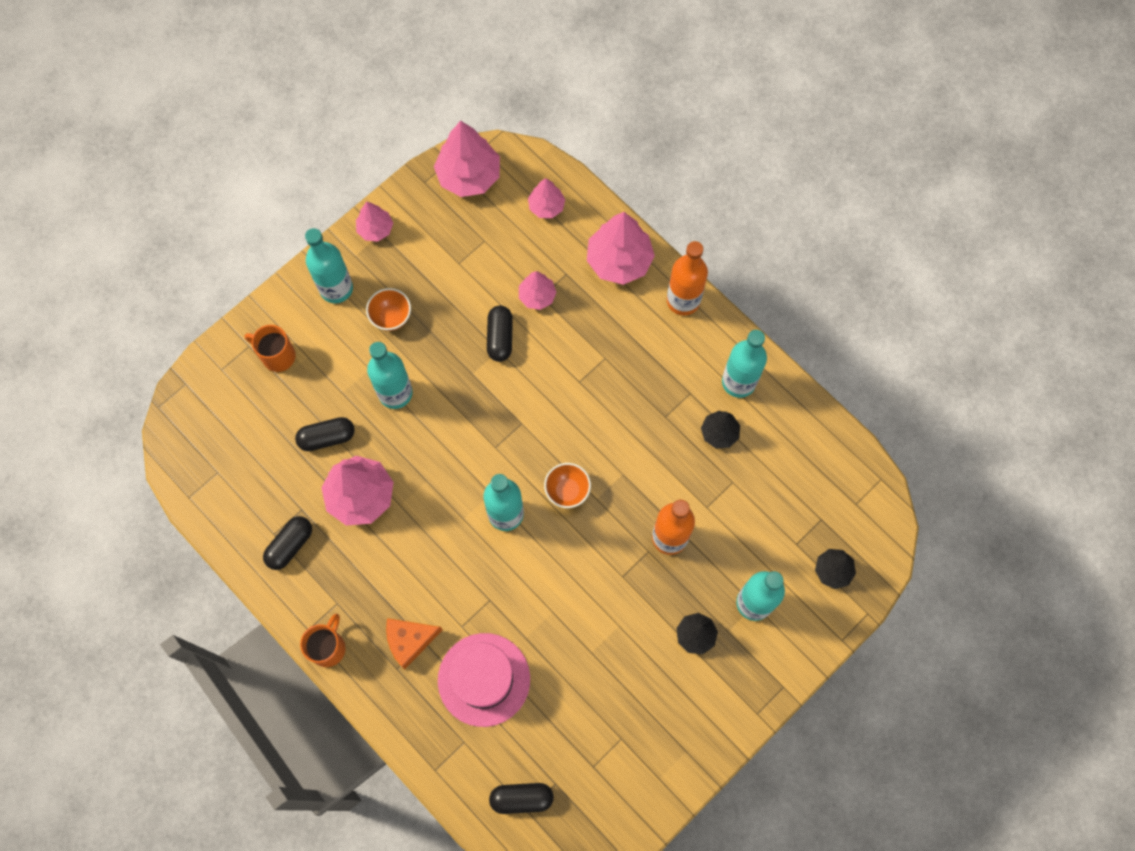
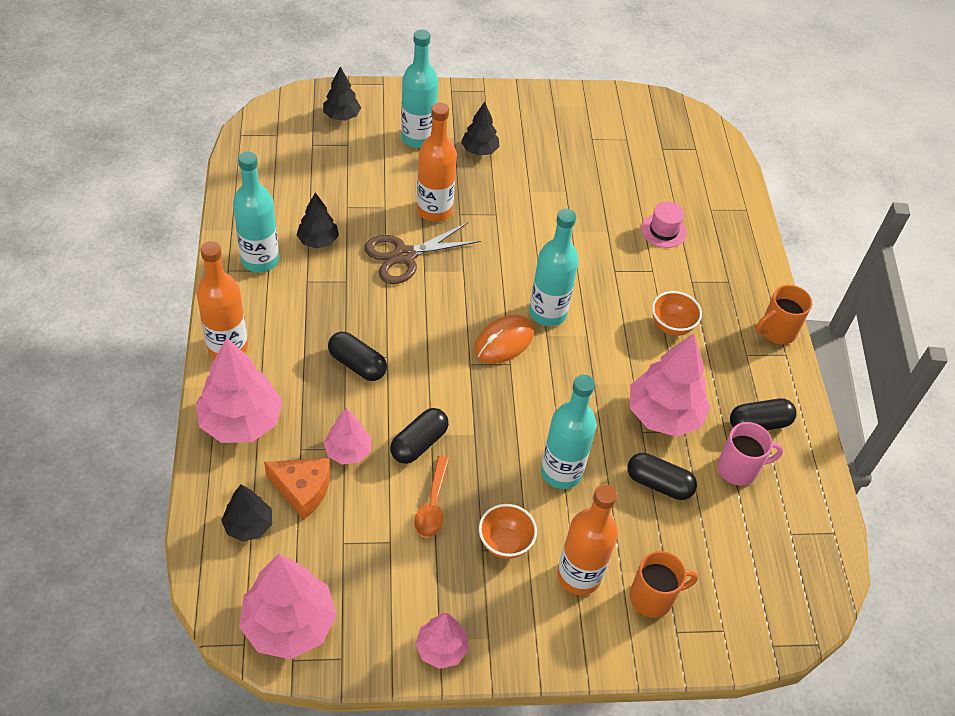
camera: 145 degrees left, 20 degrees down
(277, 356) = (653, 597): orange mug -> orange mug turned 75 degrees counterclockwise
(281, 494) = (739, 468): none -> pink mug
(331, 333) = (579, 576): none -> orange bottle
(336, 288) = (537, 618): turquoise bottle -> none
(410, 641) = (703, 290): orange cheese -> orange cheese (302, 490)
(455, 305) = (432, 505): none -> orange spoon
(484, 679) = (663, 231): pink hat -> pink hat, size x0.51
(515, 461) = (503, 341): none -> orange mouse
(521, 798) = (694, 157): black capsule -> black capsule (357, 364)
(546, 206) = (248, 525): pink tree -> black tree
(567, 491) = (481, 292): orange bowl -> orange bowl (671, 326)
(648, 475) = (405, 256): none -> brown scissors

